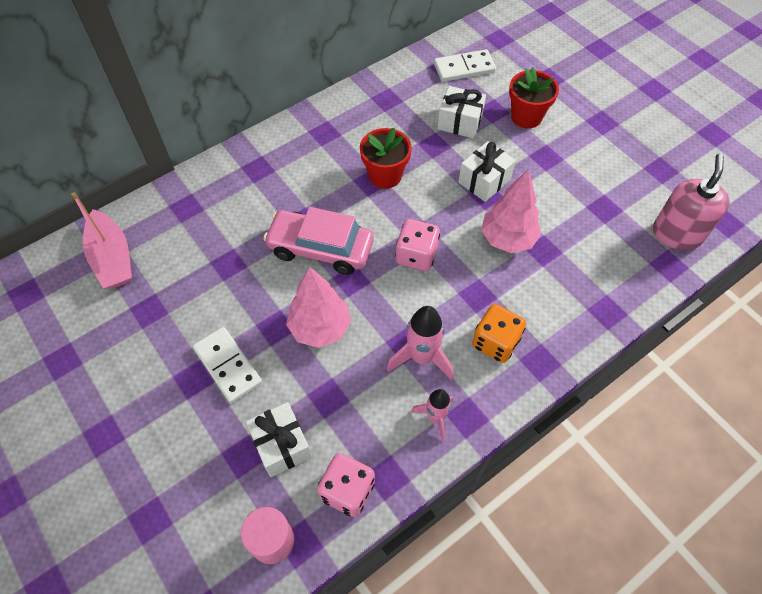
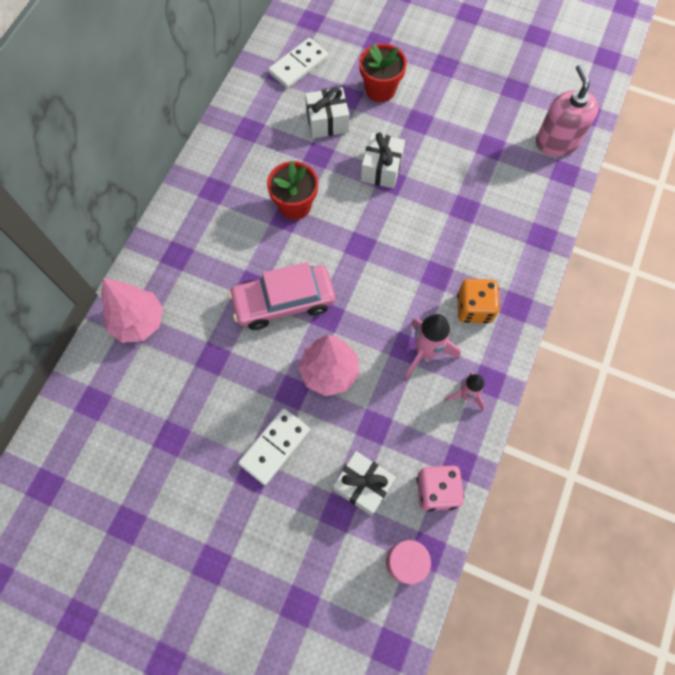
camera: 30 degrees left, 10 degrees up
(112, 258) = (103, 409): pink boat -> none
(227, 366) = (275, 447): white domino -> white domino turned 75 degrees counterclockwise
(416, 255) = (367, 266): pink dice -> none
(507, 239) = (431, 213): pink tree -> pink tree (138, 322)

